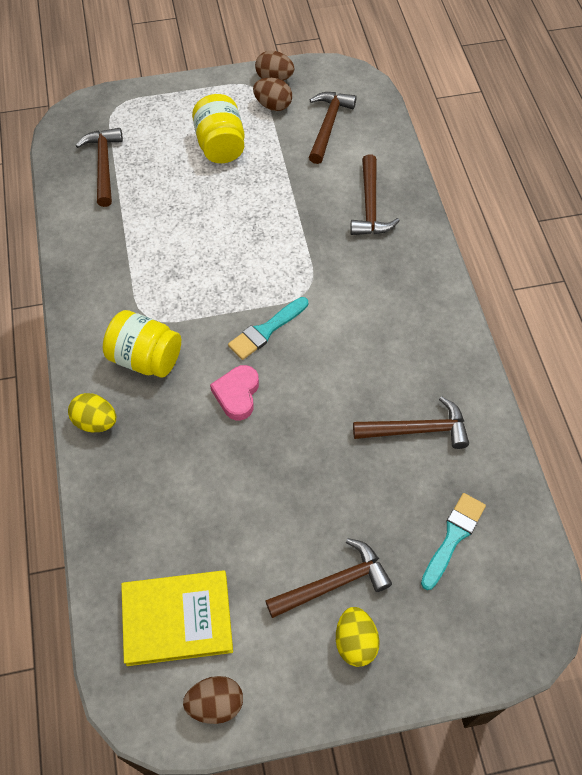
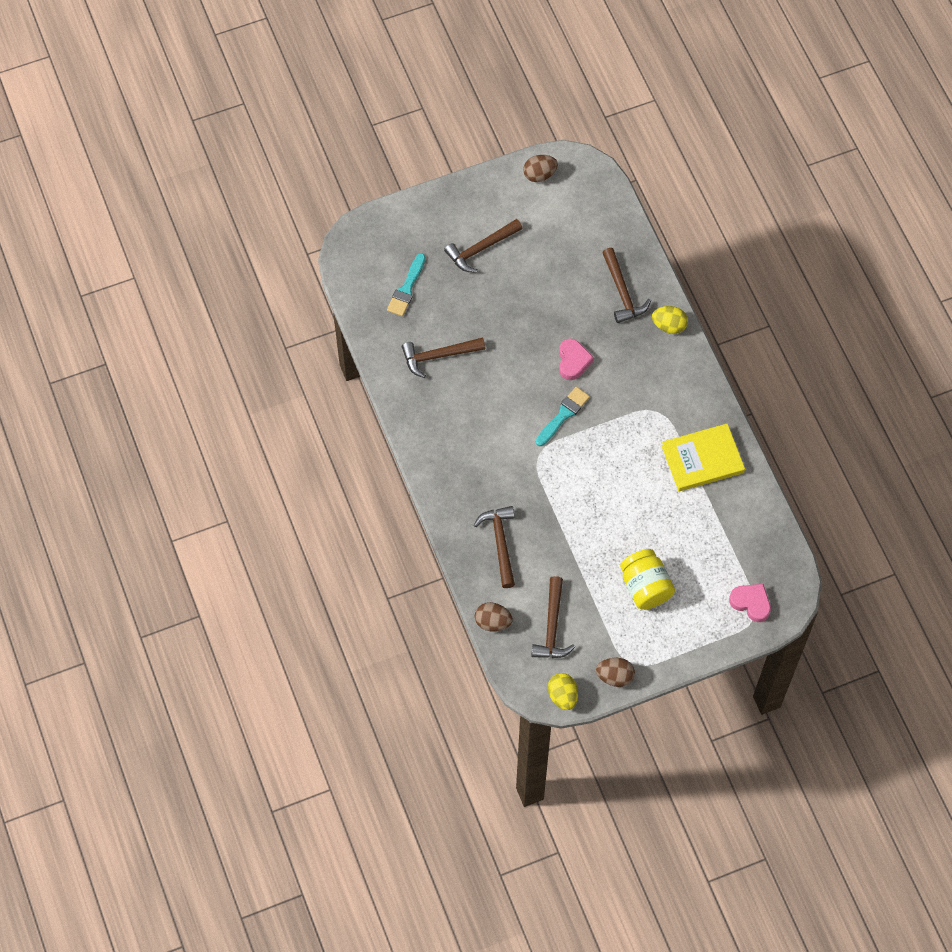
camera: 170 degrees right, 5 degrees up
(103, 165) = (742, 548): brown hammer -> brown hammer (622, 292)
(115, 118) = (751, 603): none -> pink heart
(146, 358) = (648, 378): yellow jar -> none
(177, 619) = (575, 214): yellow book -> yellow book (702, 459)
(273, 105) = (608, 642): brown egg -> brown egg (493, 622)
(355, 642) = (462, 219): yellow egg -> yellow egg (562, 696)

